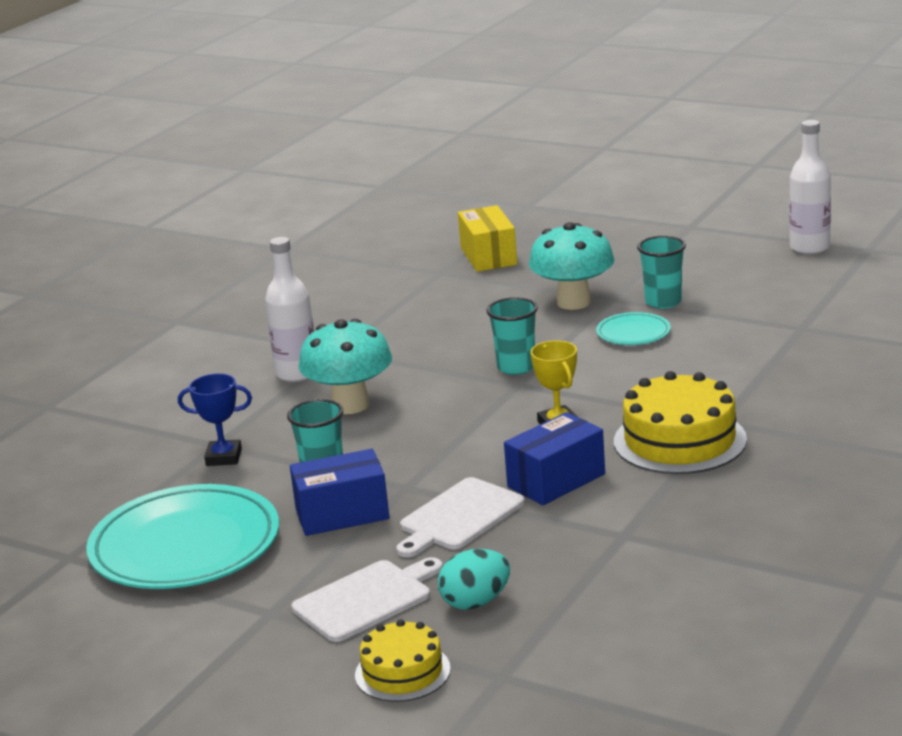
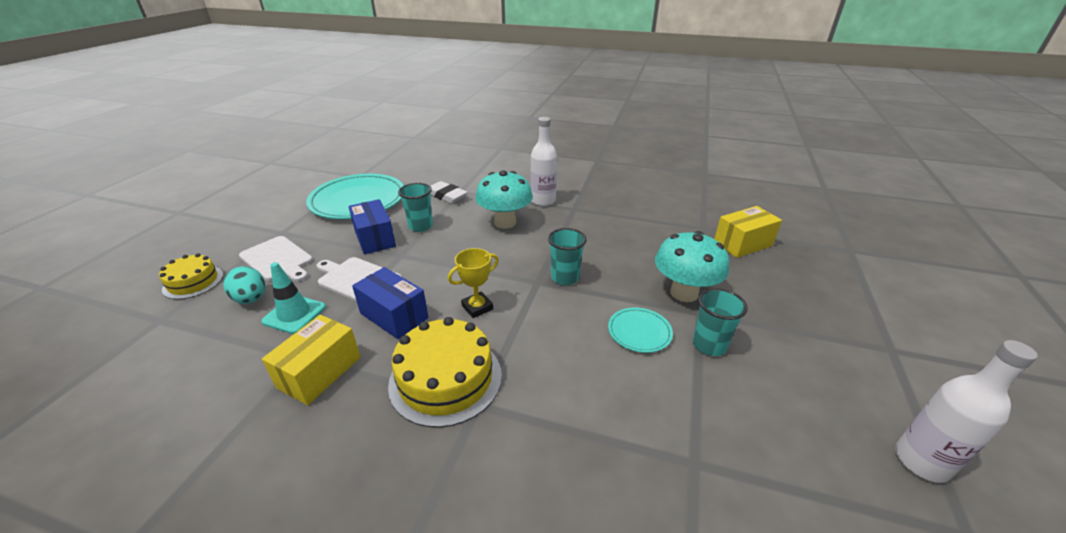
camera: 75 degrees right, 10 degrees up
(224, 457) = (446, 196): blue trophy -> white eraser
(527, 557) = (294, 314): none -> turquoise traffic cone
(651, 520) = (319, 372): none -> yellow box

